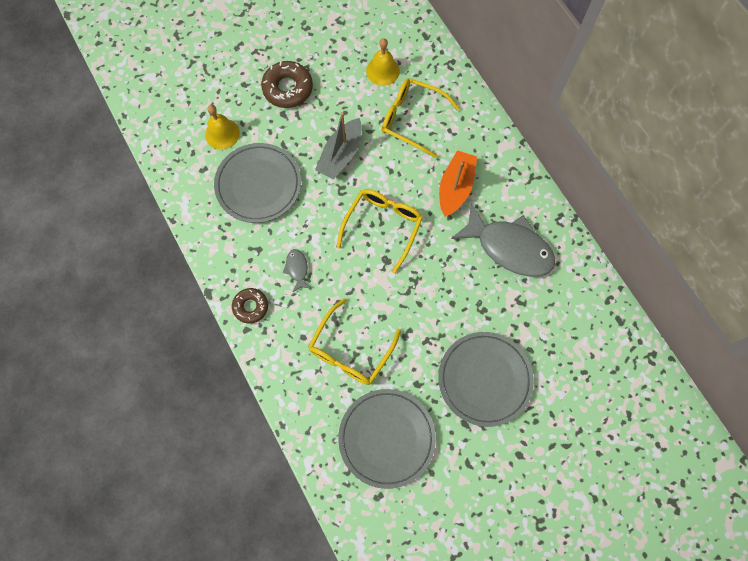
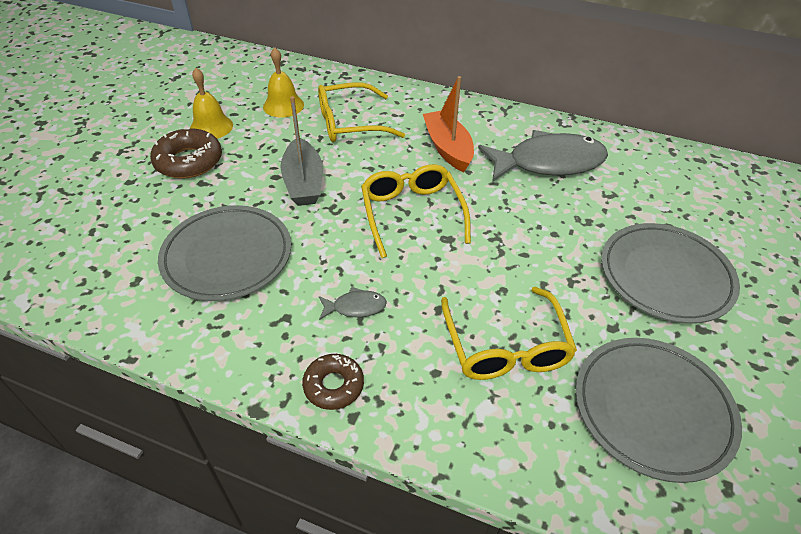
camera: 40 degrees left, 25 degrees down
(222, 133) = (135, 235): yellow bell -> yellow bell (211, 127)
(297, 269) = (355, 307): grey fish -> grey fish turned 135 degrees clockwise

